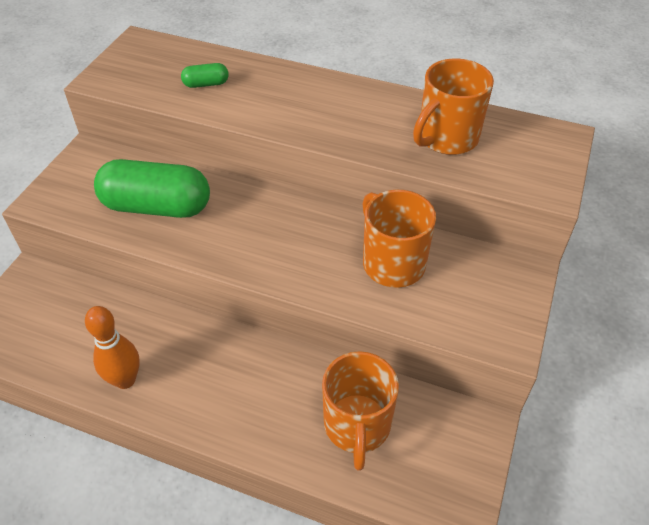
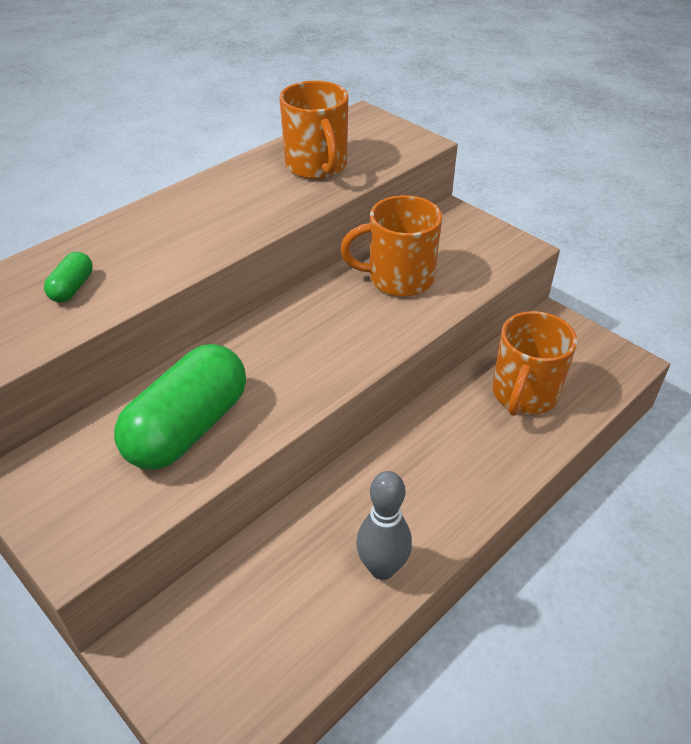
camera: 65 degrees left, 5 degrees down
(125, 380) = (382, 568): orange bowling pin -> grey bowling pin
(357, 426) = (524, 394): orange mug -> orange mug turned 90 degrees clockwise

